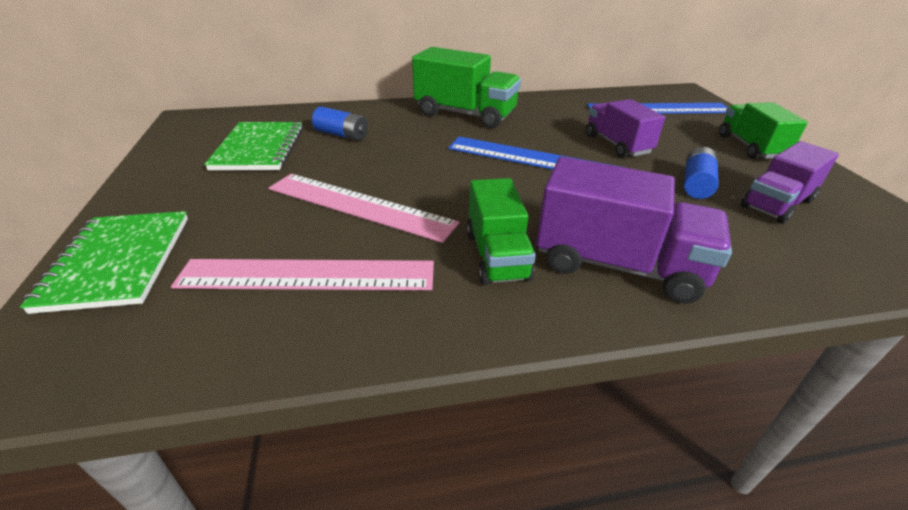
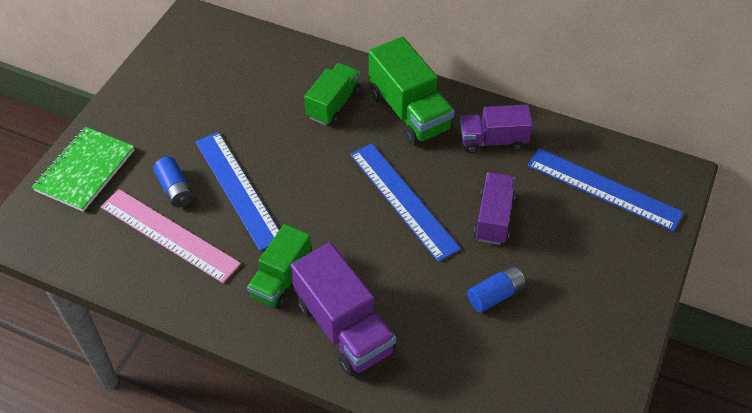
camera: 35 degrees right, 15 degrees up
(259, 148) = (218, 87): green notebook -> none
(342, 135) = (287, 96): blue battery -> blue battery (175, 189)
(359, 206) = (238, 189): pink ruler -> blue ruler
(750, 147) = (611, 282): green truck -> green truck (333, 104)
(777, 203) = (529, 346): purple truck -> purple truck (493, 141)

